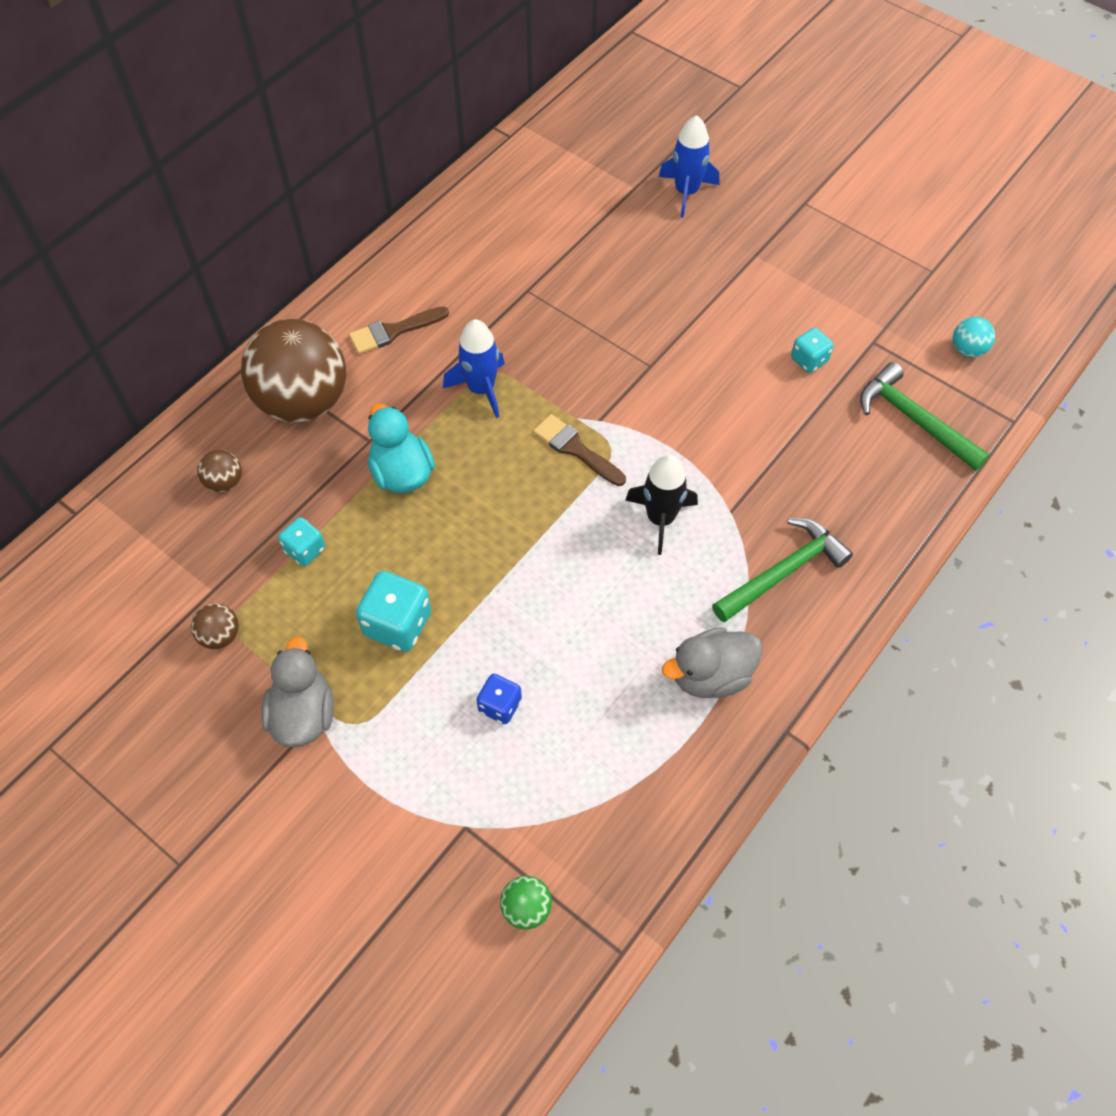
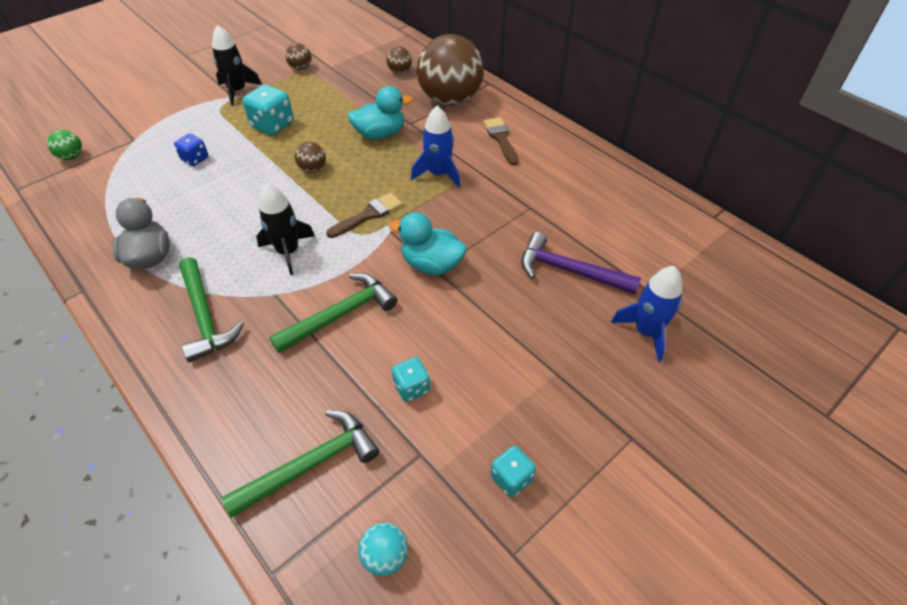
camera: 100 degrees right, 10 degrees down
(303, 714) = (237, 91): grey duck -> black rocket
(305, 550) = (340, 96): turquoise dice -> turquoise dice (511, 478)
(496, 537) = (312, 169): none -> brown ball
(621, 250) = (569, 271): none -> purple hammer
(644, 370) = (431, 264): none -> turquoise duck
(740, 439) = (340, 314): none -> green hammer

